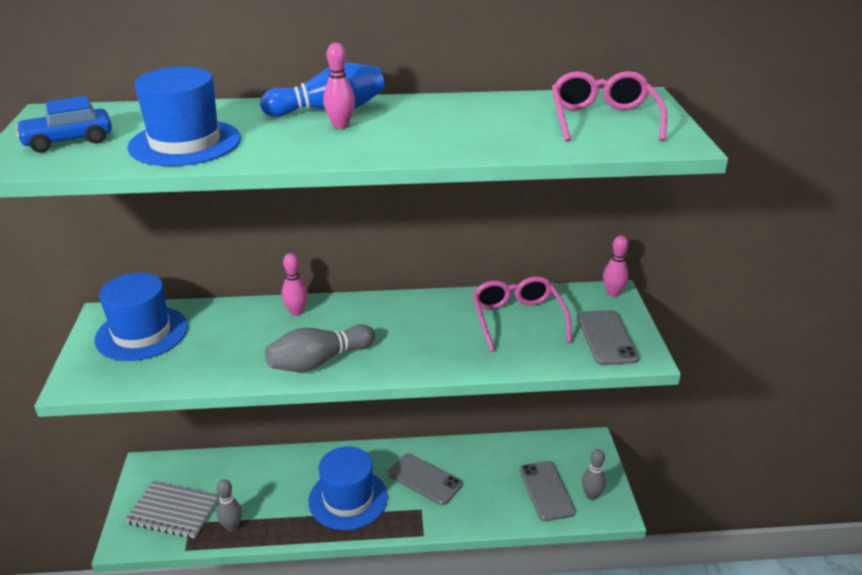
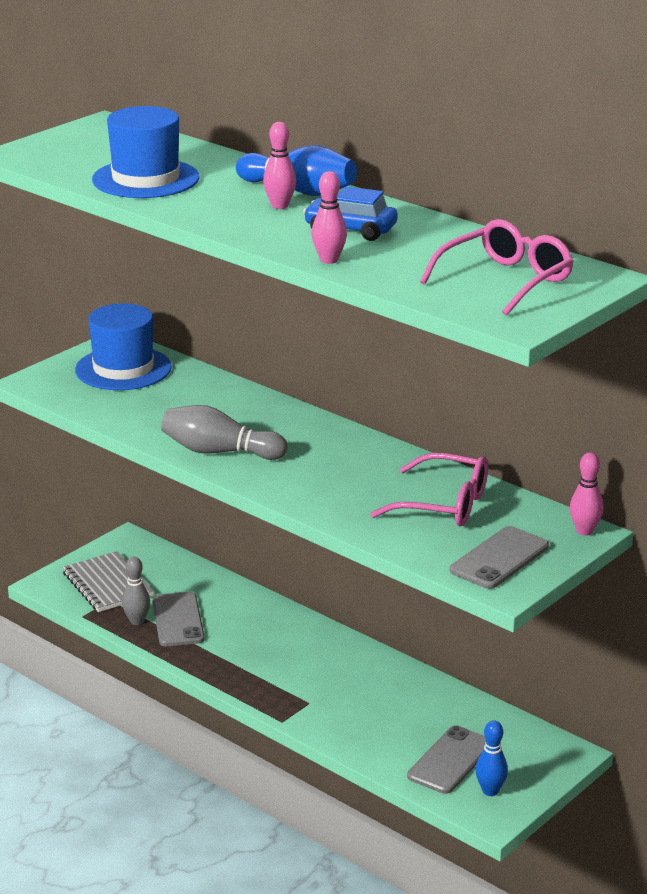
camera: 45 degrees right, 5 degrees down
(68, 141) = (77, 150): blue car -> blue car (350, 230)
(296, 312) = (262, 408): pink bowling pin -> pink bowling pin (329, 260)
(348, 499) = (257, 657): blue hat -> none
(424, 479) = (347, 683): grey phone -> grey phone (178, 620)
(517, 319) = (444, 505): pink glasses -> pink glasses turned 75 degrees clockwise
(591, 495) = (490, 791): grey bowling pin -> blue bowling pin

